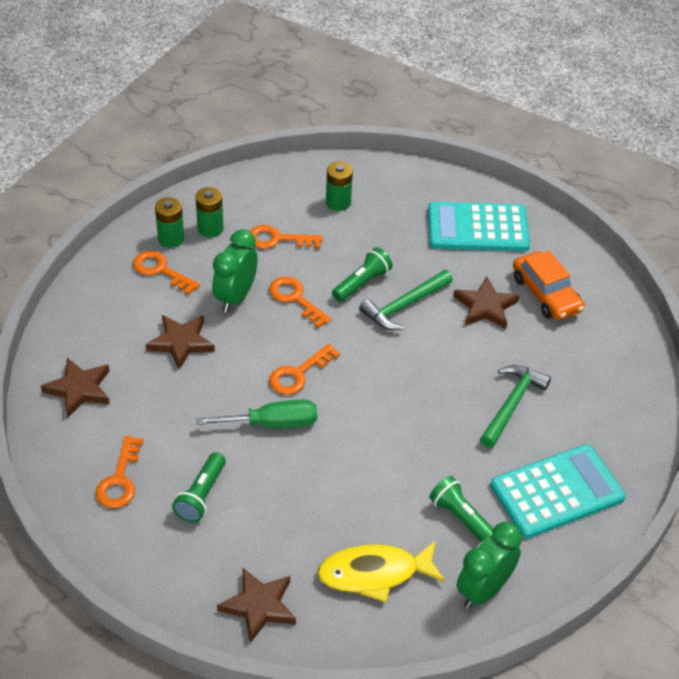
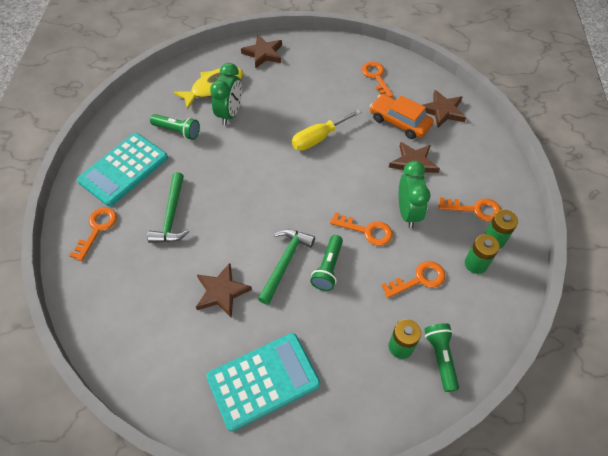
camera: 155 degrees right, 10 degrees up
(201, 496) = (328, 86): green flashlight -> green flashlight (440, 358)
(272, 424) = (318, 138): green screwdriver -> yellow screwdriver
(298, 374) = (325, 175): orange key -> orange key (97, 229)
(483, 590) = (151, 101): green clock -> green clock (230, 114)
(546, 294) = (175, 330): orange car -> orange car (399, 122)

